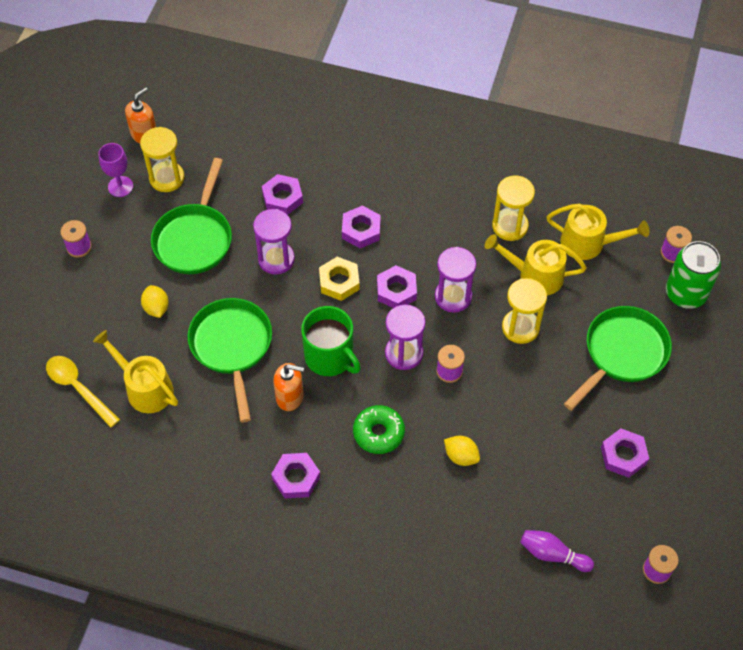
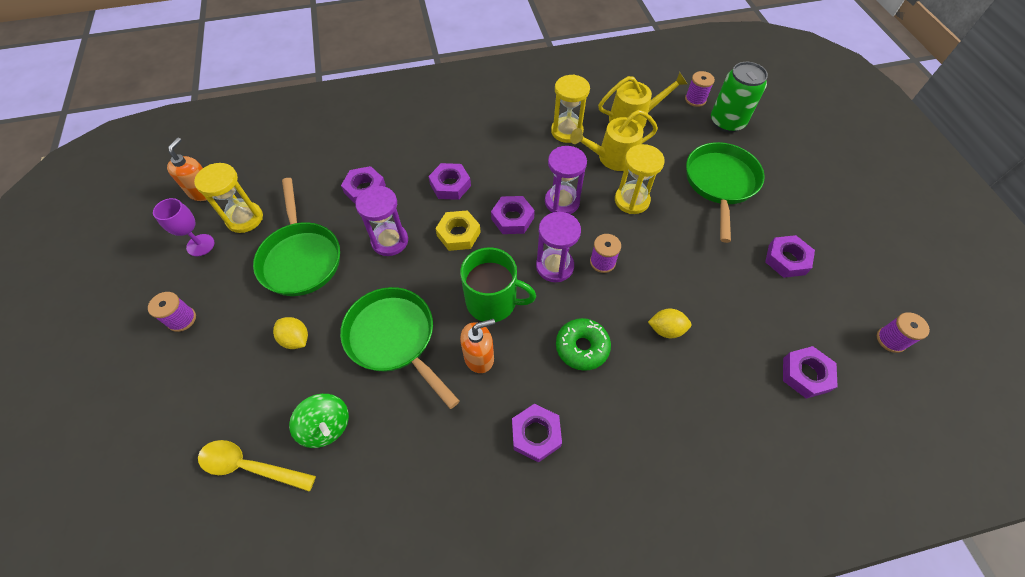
camera: 30 degrees left, 0 degrees up
(145, 388) = (326, 426): yellow watering can -> green spinning top
(552, 554) = (805, 374): purple bowling pin -> purple nut

